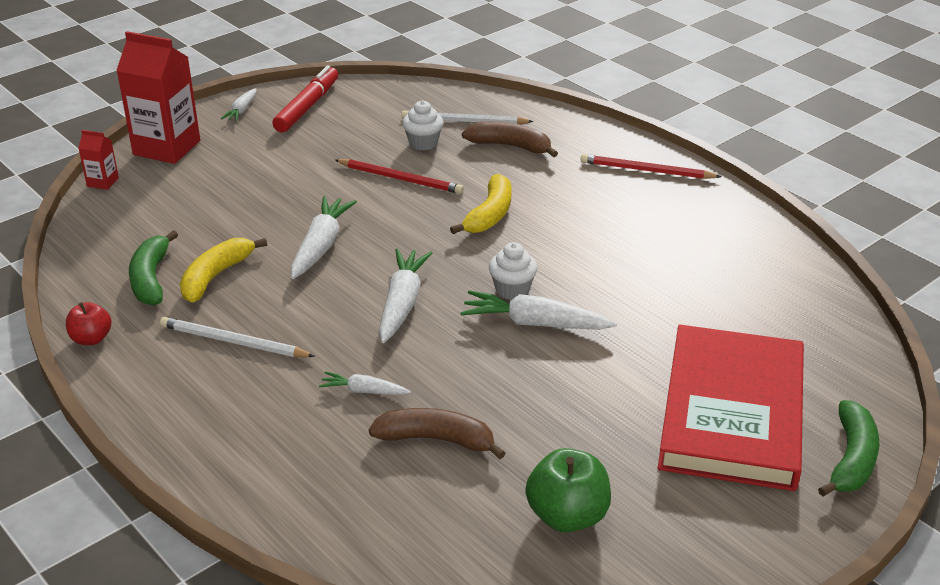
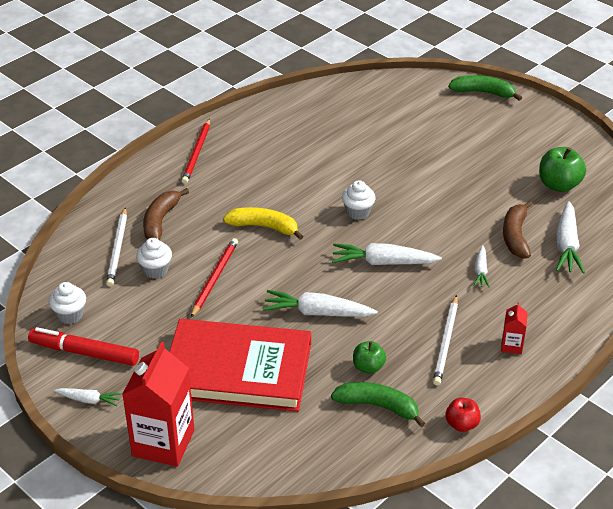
camera: 95 degrees left, 5 degrees up
(103, 182) = (230, 478): red carton -> red carton (511, 345)
(151, 279) = (378, 406): green banana -> green banana turned 150 degrees counterclockwise
(215, 276) = (368, 367): yellow banana -> green apple
(364, 98) = (70, 315): none -> white cupcake
(535, 323) = (393, 201): white carrot -> white carrot (567, 245)
(732, 413) = (458, 128): red book -> red book (237, 370)

